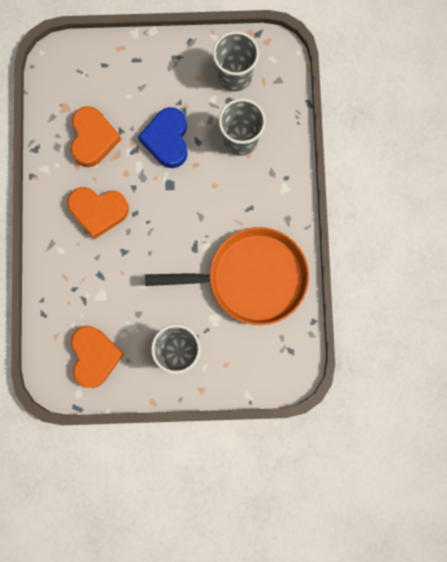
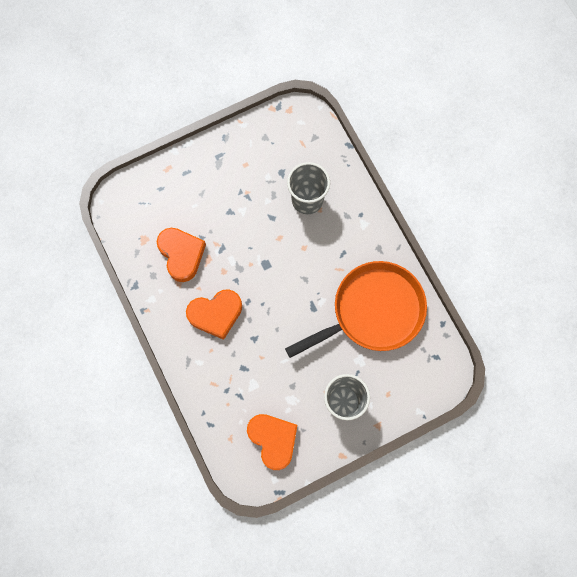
camera: 25 degrees left, 5 degrees down
(167, 140) = (245, 227): blue heart -> none
(235, 76) = (276, 149): grey cup -> none

